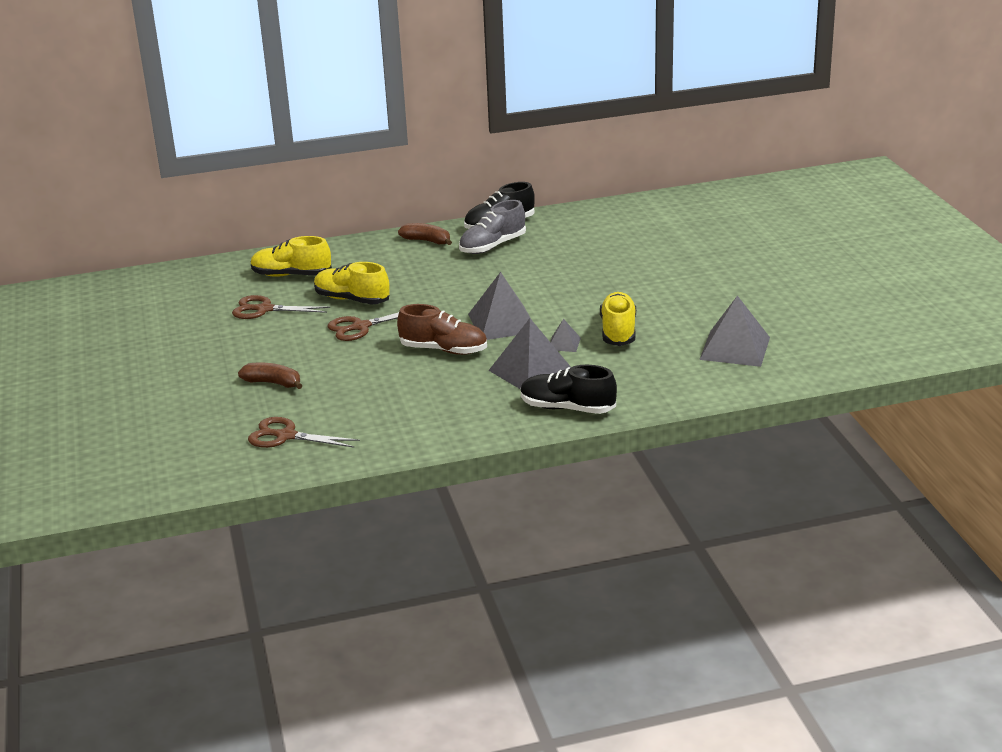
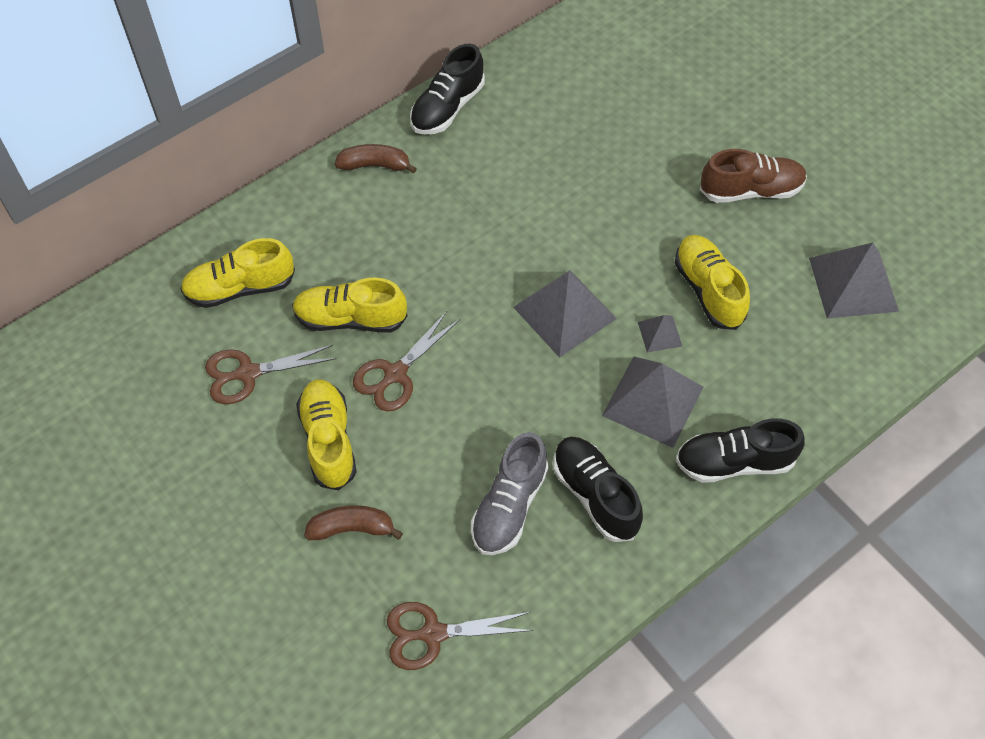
camera: 25 degrees left, 30 degrees up
(291, 345) = (329, 441): none -> yellow shoe
(444, 350) = (525, 391): brown shoe -> brown shoe (750, 190)
(452, 402) = (595, 495): none -> black shoe
(492, 246) = (463, 155): grey shoe -> grey shoe (509, 506)

